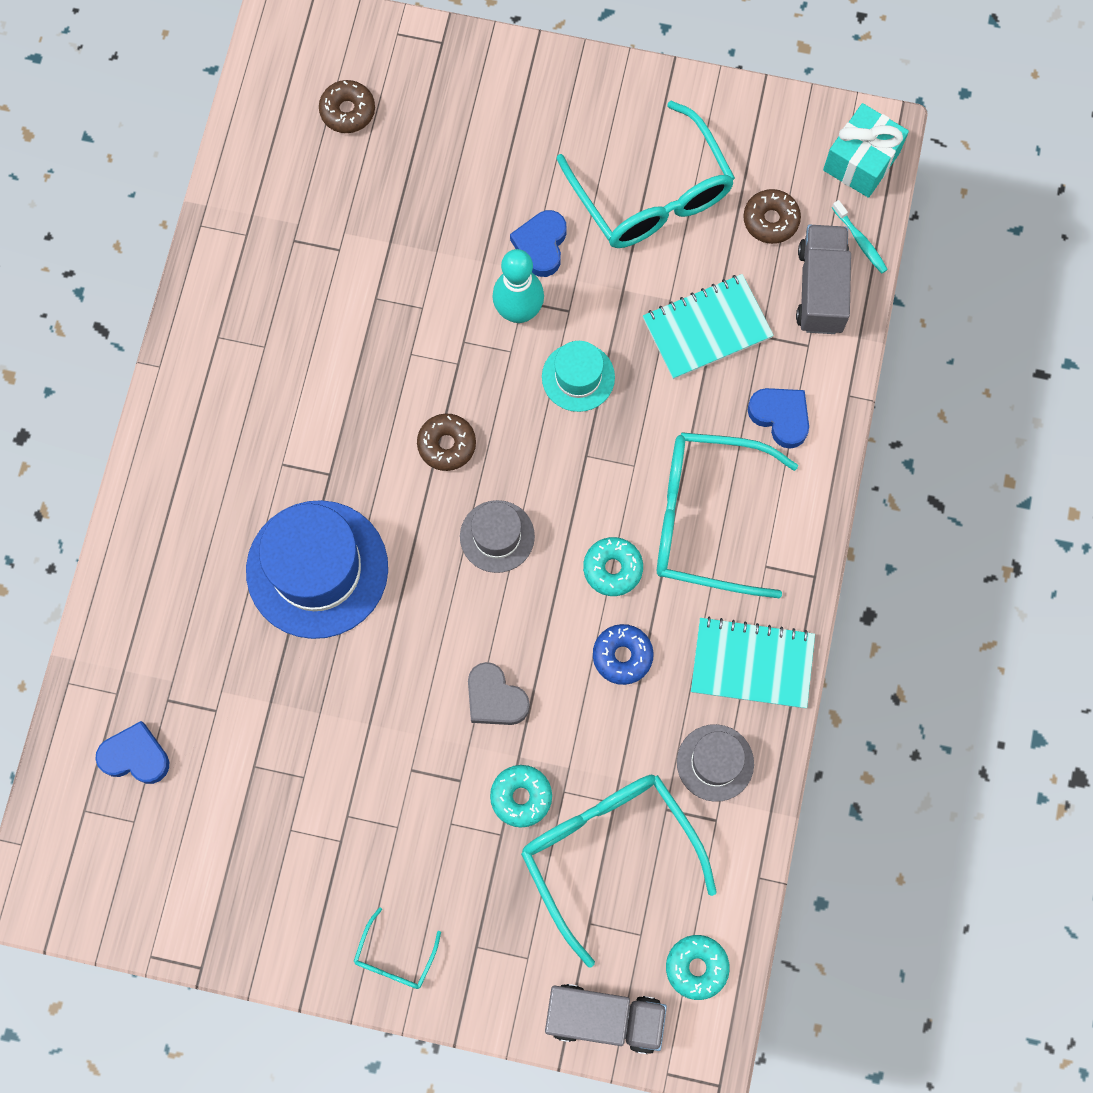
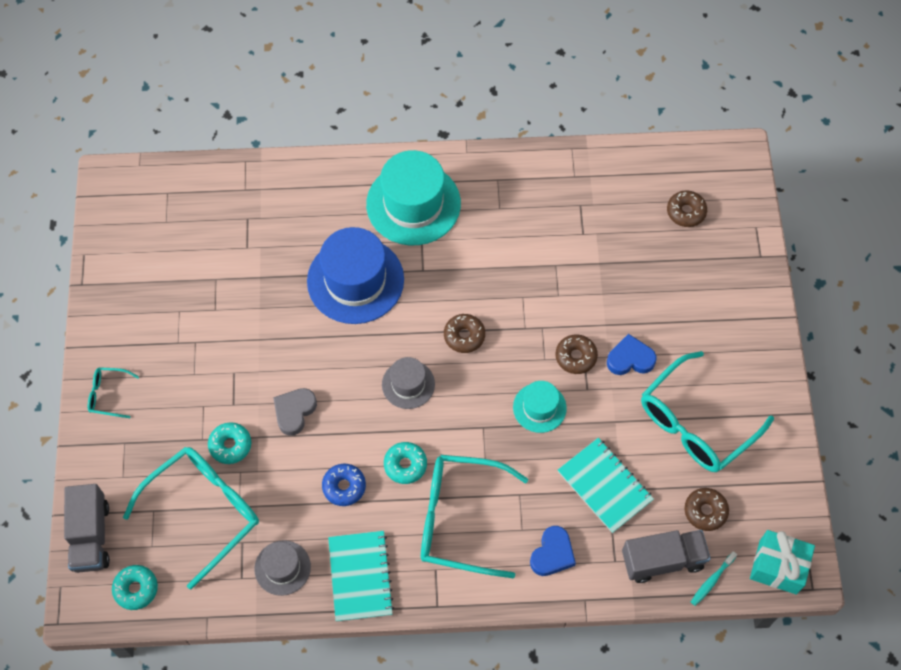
camera: 75 degrees right, 10 degrees down
(135, 756) = (207, 211): blue heart -> none
(220, 460) = (413, 204): none -> turquoise hat
(518, 311) = (575, 357): turquoise bowling pin -> brown donut
(705, 519) = (459, 519): turquoise glasses -> turquoise glasses turned 75 degrees counterclockwise

